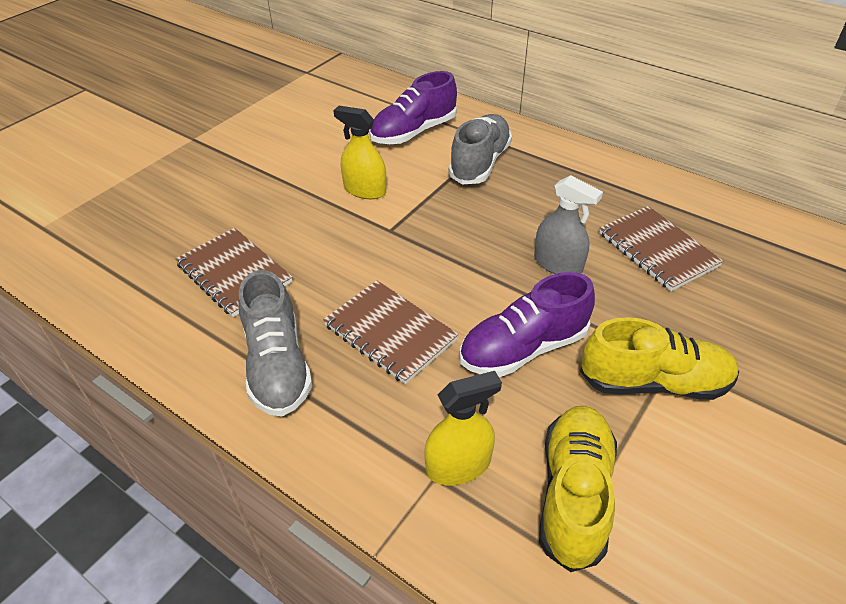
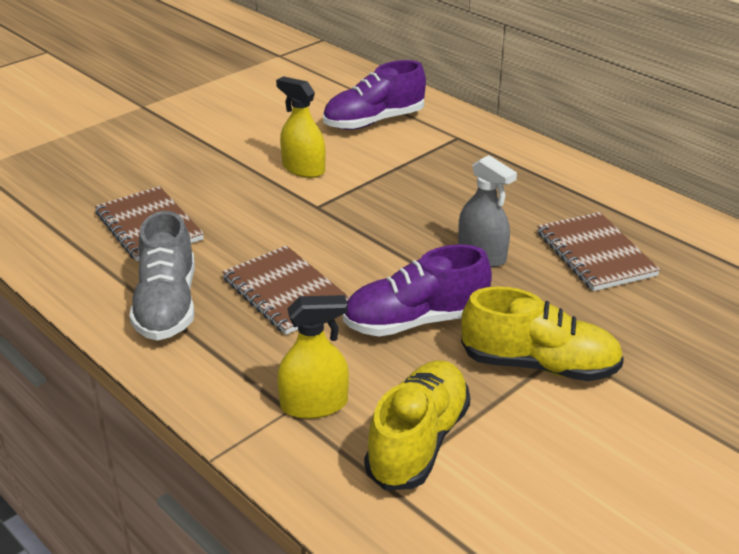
camera: 10 degrees right, 10 degrees down
(480, 163) = (434, 157): grey shoe -> none

